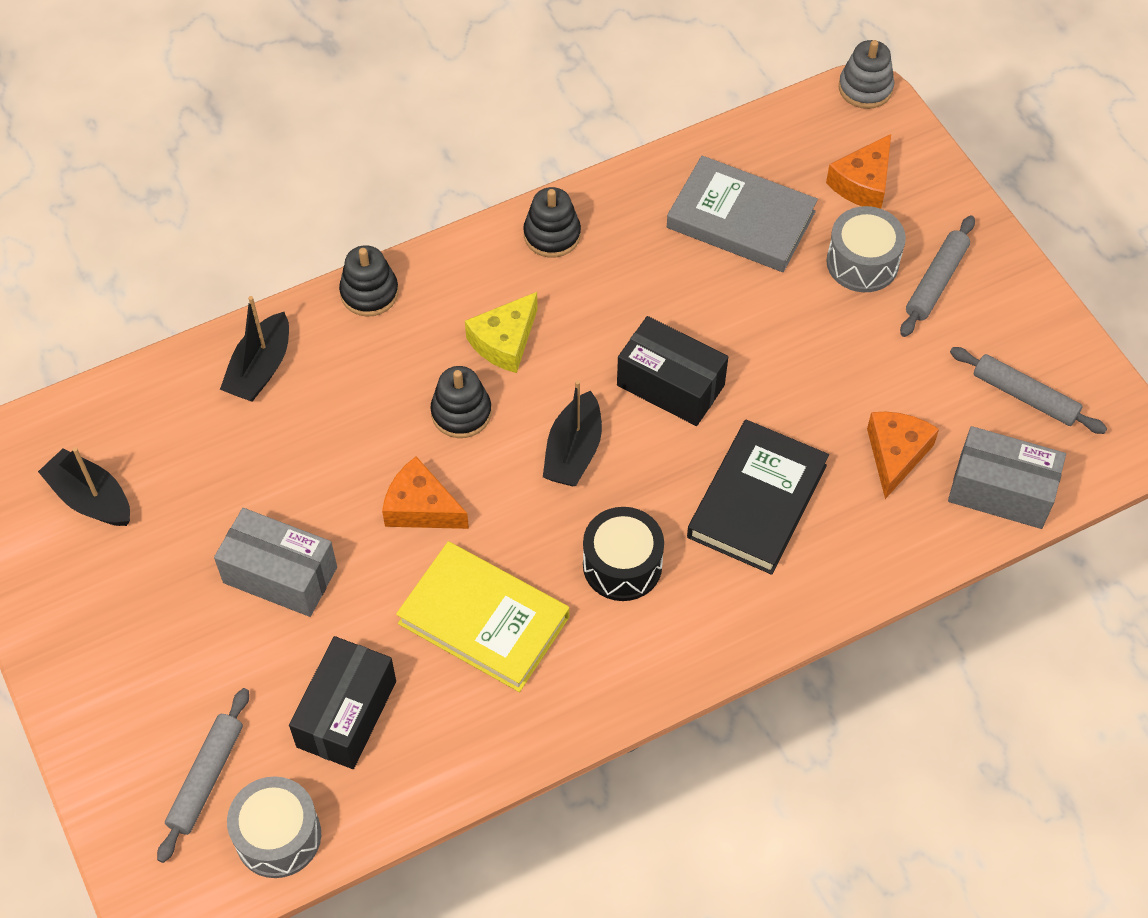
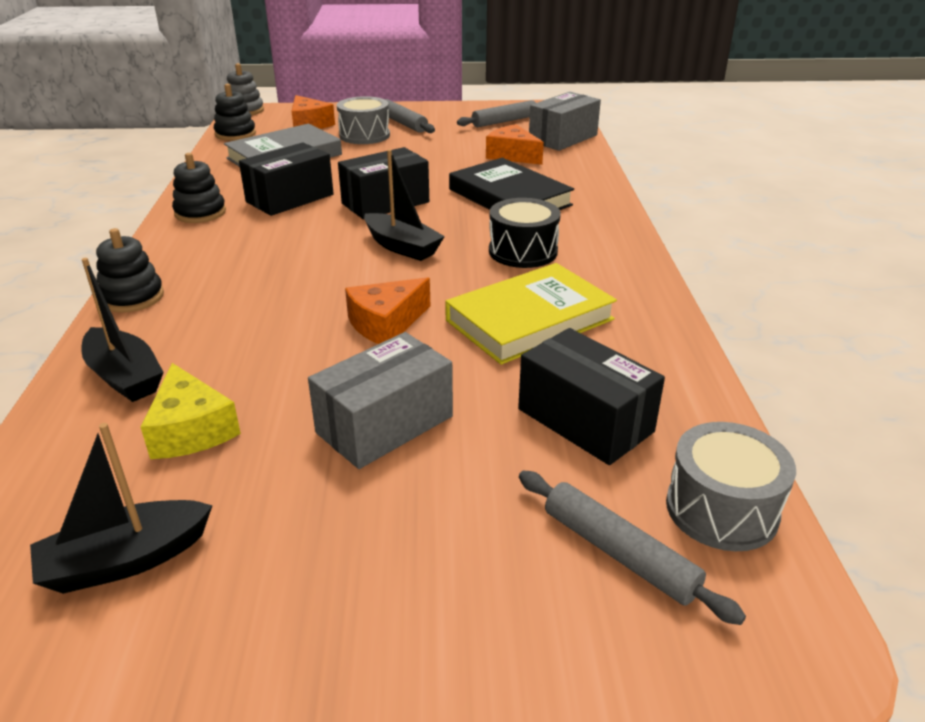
camera: 65 degrees left, 25 degrees down
(461, 413) = (312, 283): black stacking toy -> black stacking toy (235, 134)
(504, 341) = (268, 250): yellow cheese -> yellow cheese (191, 430)
(630, 291) = (290, 198): none -> black box

